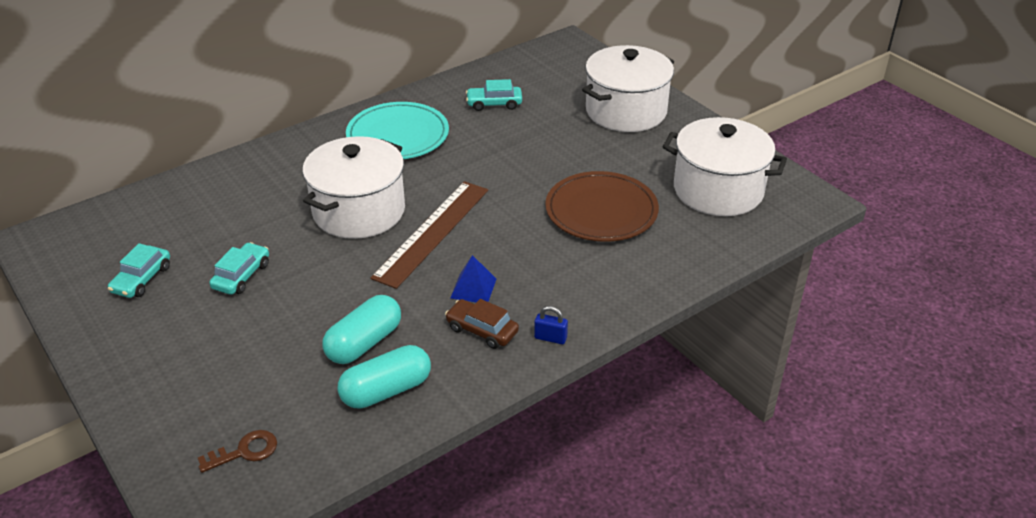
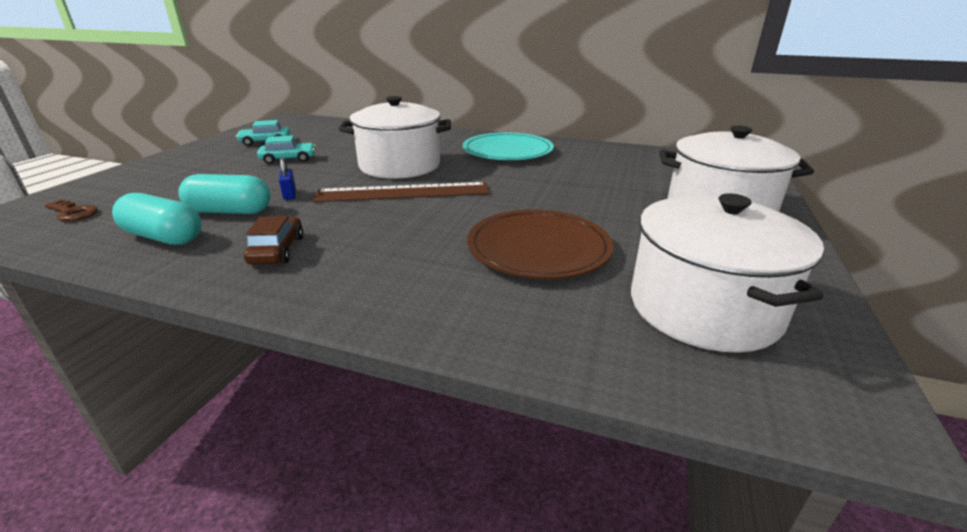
camera: 55 degrees right, 10 degrees down
(473, 288) = (340, 228): blue pyramid -> none
(494, 104) = (607, 164): turquoise car -> none
(550, 338) = (286, 288): blue padlock -> blue padlock (290, 195)

